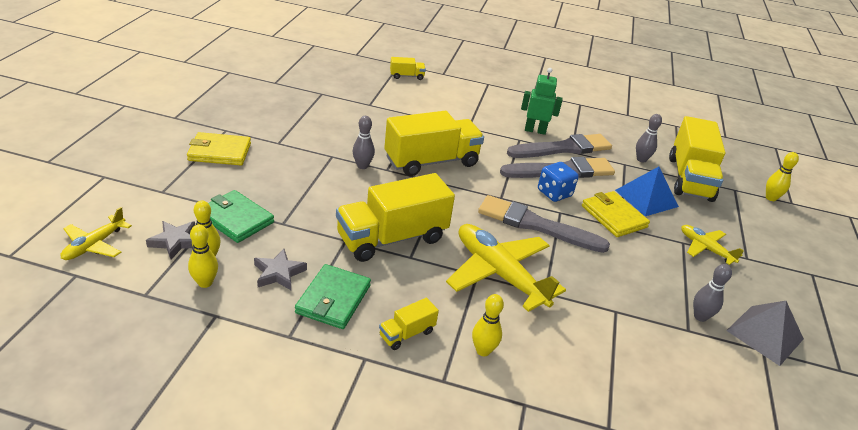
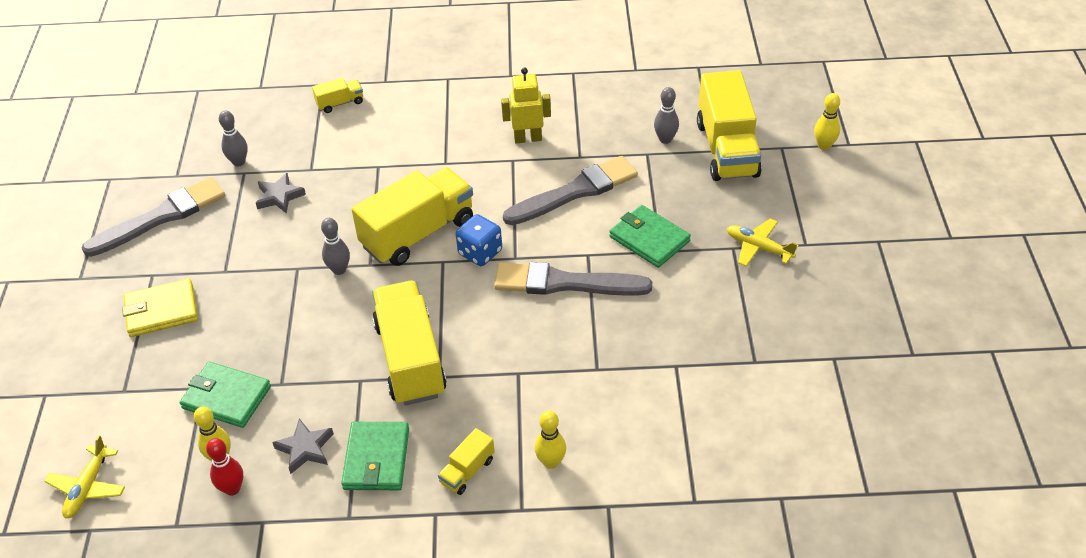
camera: 10 degrees left, 10 degrees up
(175, 242) = (174, 451): grey star -> grey star (279, 196)
(205, 283) = (232, 489): yellow bowling pin -> red bowling pin
(392, 238) = (410, 359): yellow truck -> yellow truck turned 120 degrees clockwise
(499, 273) = (541, 363): yellow plane -> none
(535, 130) = (528, 138): green robot -> yellow robot
(554, 193) = (574, 229): blue dice -> blue dice (480, 252)
(563, 148) = (568, 155): grey brush -> grey brush (161, 217)
(613, 216) = (649, 239): yellow wallet -> green wallet
(646, 198) = (681, 198): blue pyramid -> none
(700, 316) = (764, 340): grey bowling pin -> grey bowling pin (239, 162)
(764, 334) = (833, 338): grey pyramid -> none

